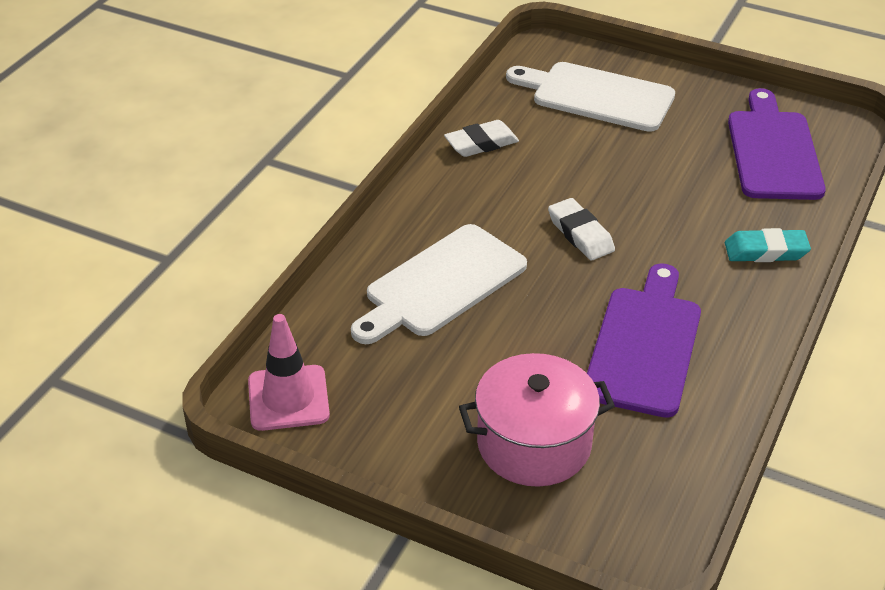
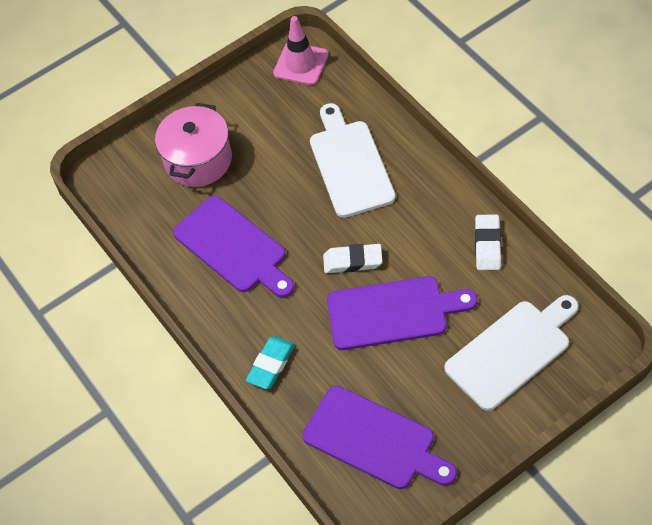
camera: 125 degrees right, 15 degrees up
(621, 183) = (392, 313): none -> purple cutting board

